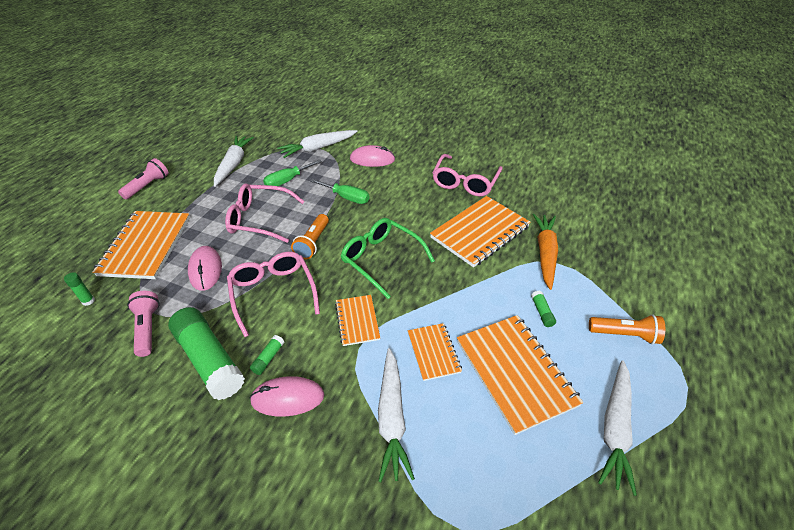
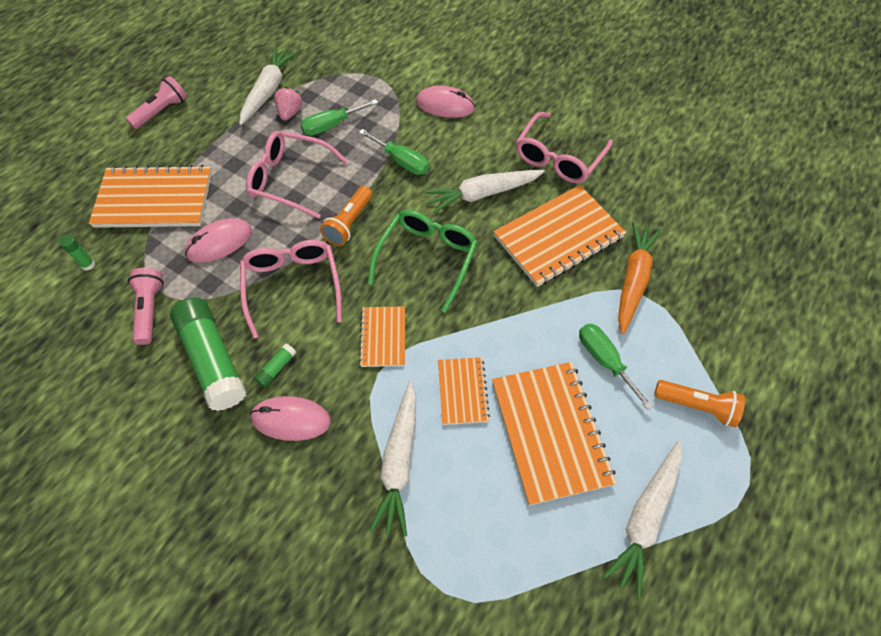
camera: 10 degrees right, 15 degrees up
(146, 246) = (154, 199): orange notebook -> orange notebook turned 75 degrees clockwise
(205, 270) = (219, 242): pink mouse -> pink mouse turned 60 degrees clockwise
(253, 176) = (290, 113): none -> pink strawberry
(318, 148) = (378, 78): white carrot -> white carrot (483, 194)
(381, 259) = (427, 258): green glasses -> green glasses turned 60 degrees clockwise
(542, 312) = (604, 361): green glue stick -> green screwdriver

